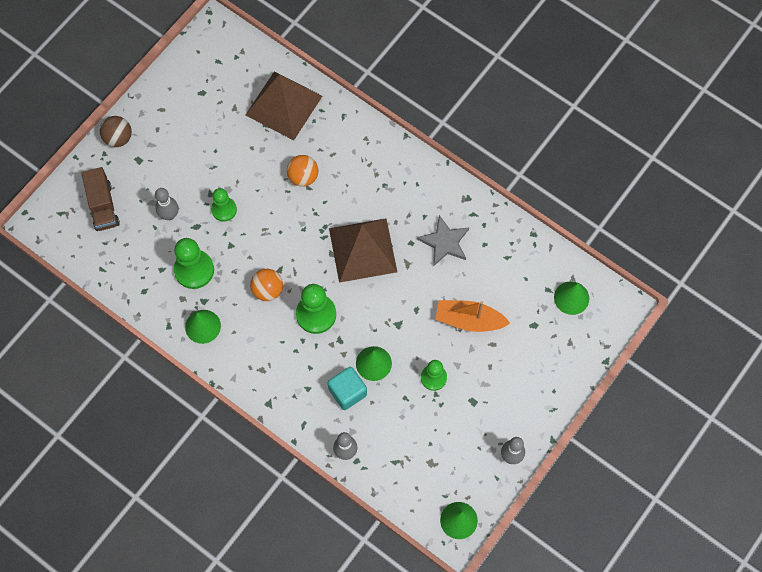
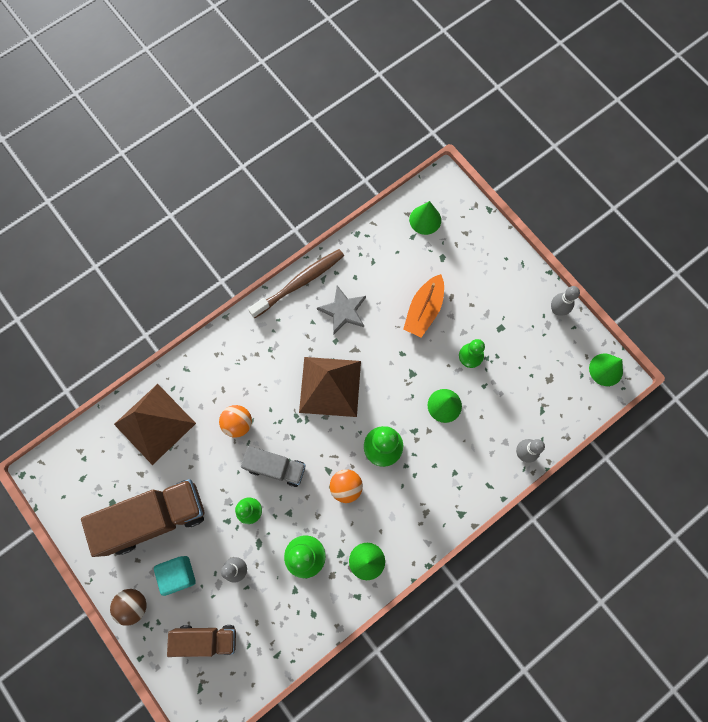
camera: 75 degrees left, 5 degrees up
(198, 131) = (154, 518): none -> brown truck
(270, 222) = (275, 467): none -> grey truck
(347, 392) = (467, 436): turquoise cube -> turquoise cube (178, 574)
(462, 193) = (299, 283): none -> brown toothbrush

